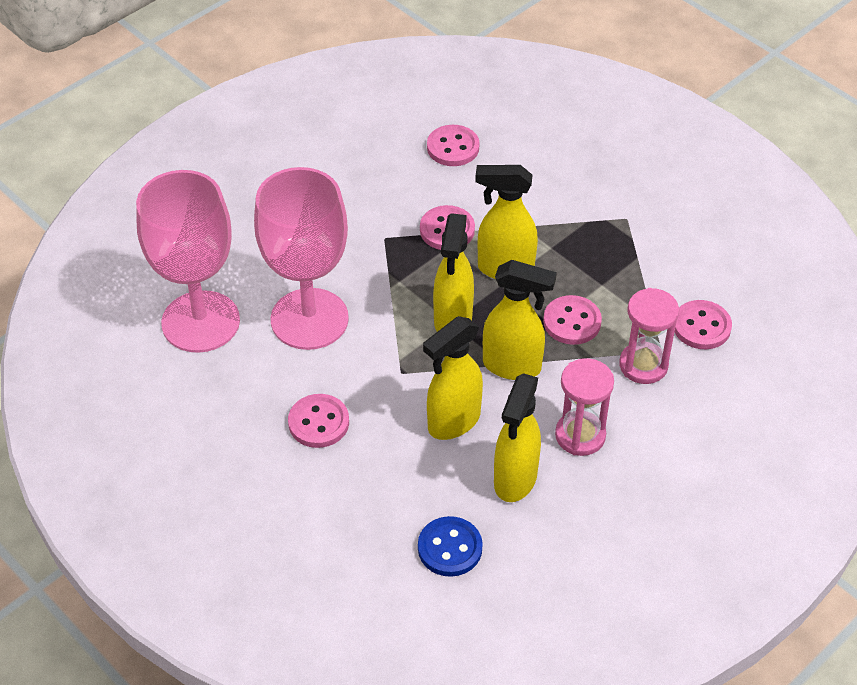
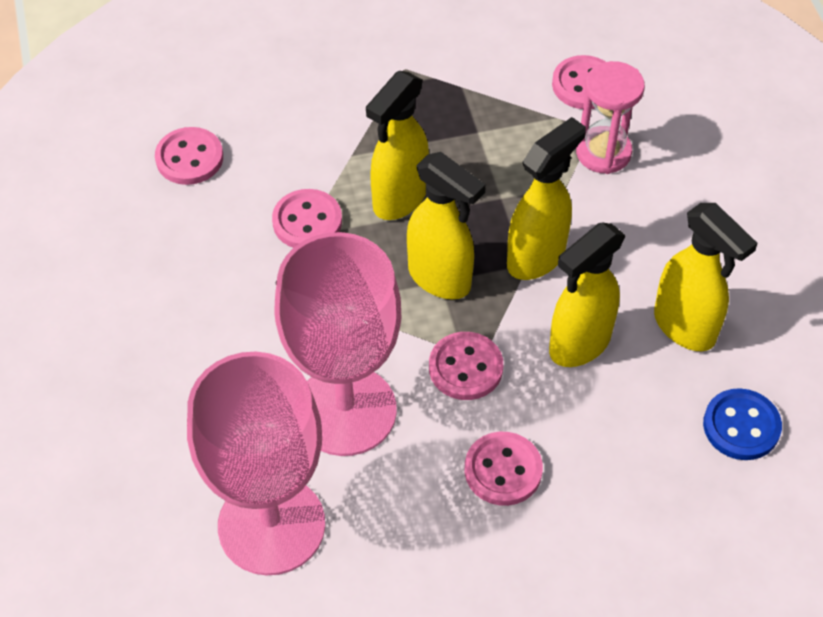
camera: 60 degrees left, 5 degrees up
(453, 422) = (579, 344): yellow spray bottle -> yellow spray bottle turned 60 degrees clockwise
(572, 322) = (510, 180): pink button -> pink button (465, 368)
(580, 435) = (660, 246): pink hourglass -> none

